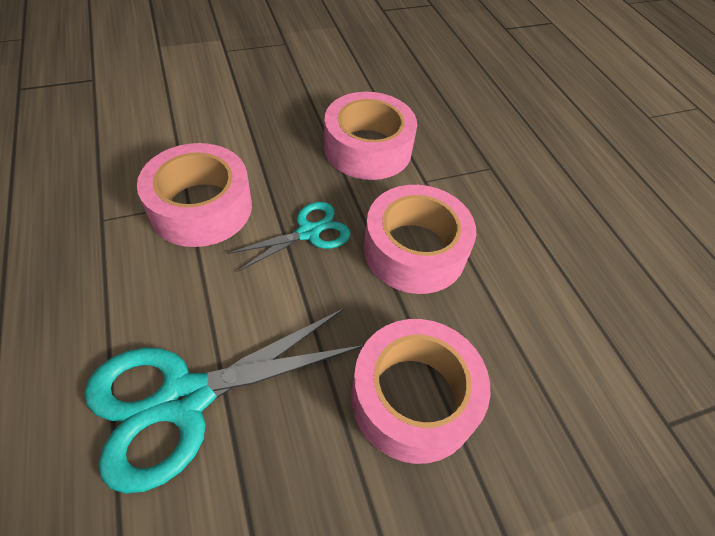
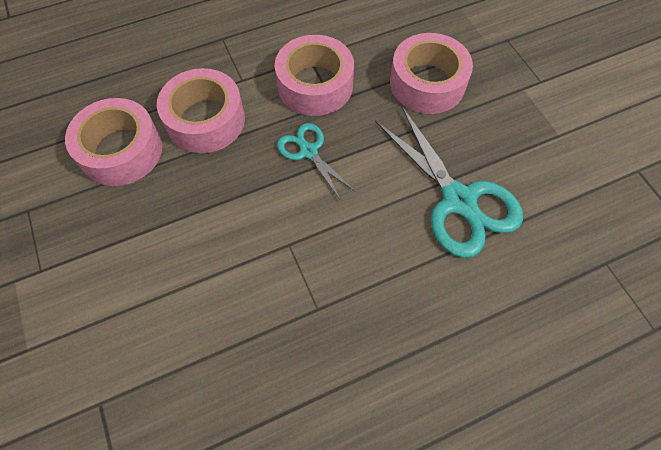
camera: 90 degrees left, 10 degrees up
(201, 207) = (292, 233): pink tape -> pink tape (121, 151)

